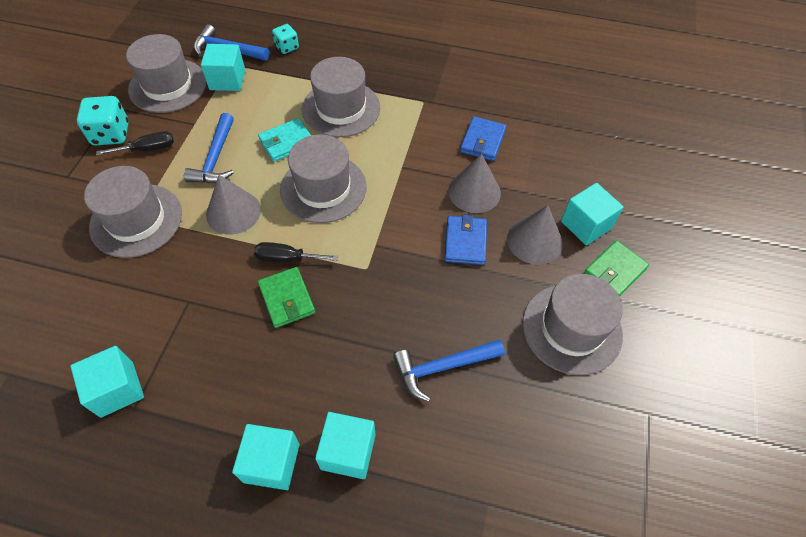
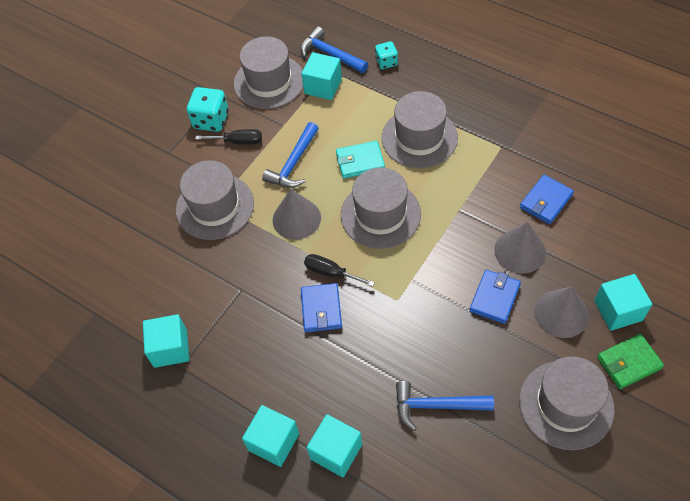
camera: 25 degrees right, 0 degrees up
(287, 299) = (321, 309): green wallet -> blue wallet

